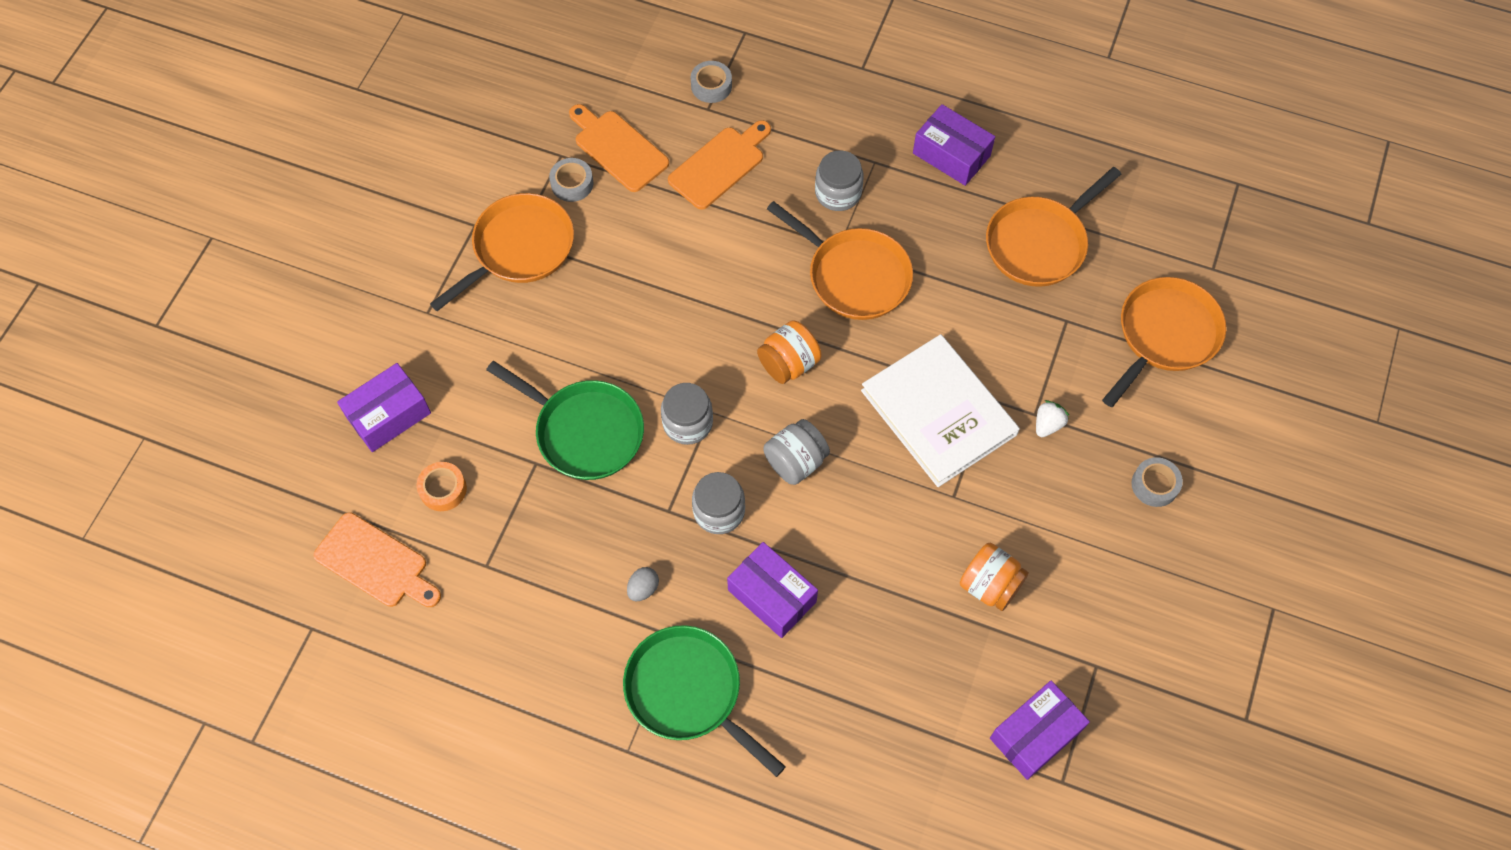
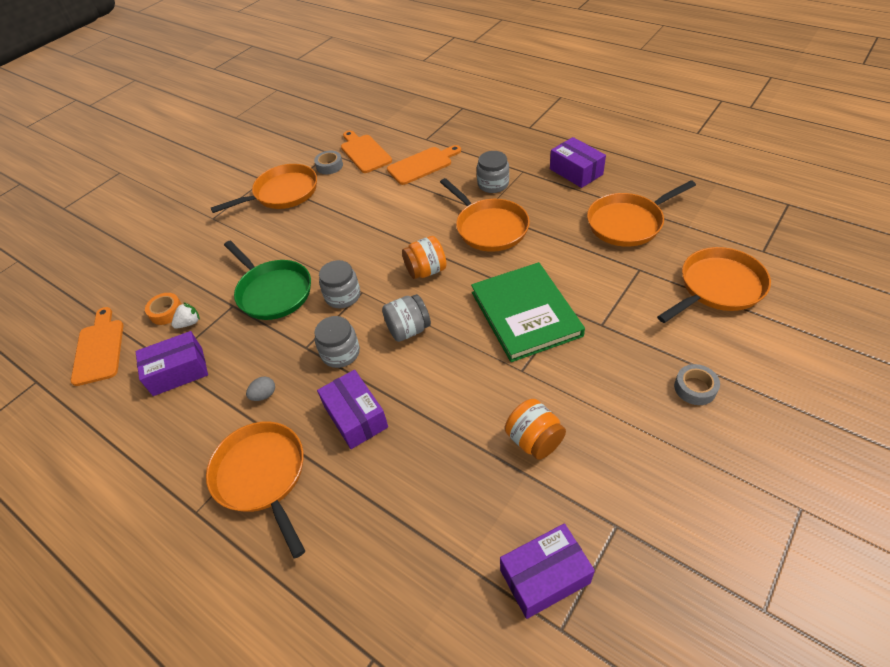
camera: 20 degrees right, 15 degrees down
(375, 563) = (99, 349): orange cutting board -> orange cutting board turned 150 degrees counterclockwise
(388, 415) = (159, 267): purple box -> purple box (178, 371)
(688, 692) = (262, 476): green pan -> orange pan
(711, 86) = (432, 129): grey tape -> none
(938, 412) = (525, 313): white book -> green book
(1048, 424) = (610, 333): white strawberry -> white strawberry (189, 323)

